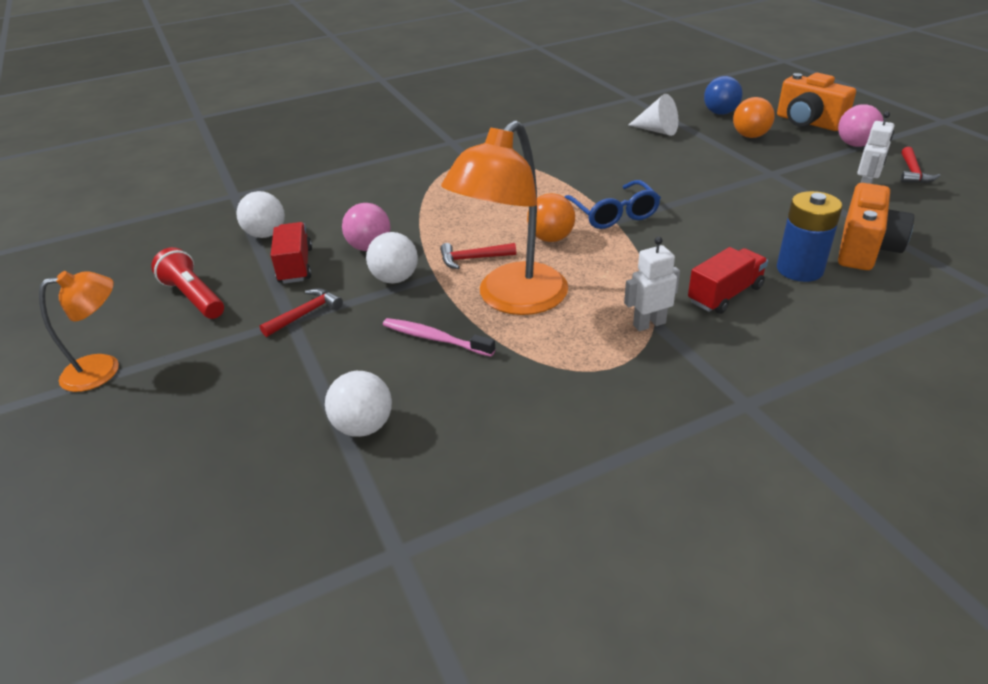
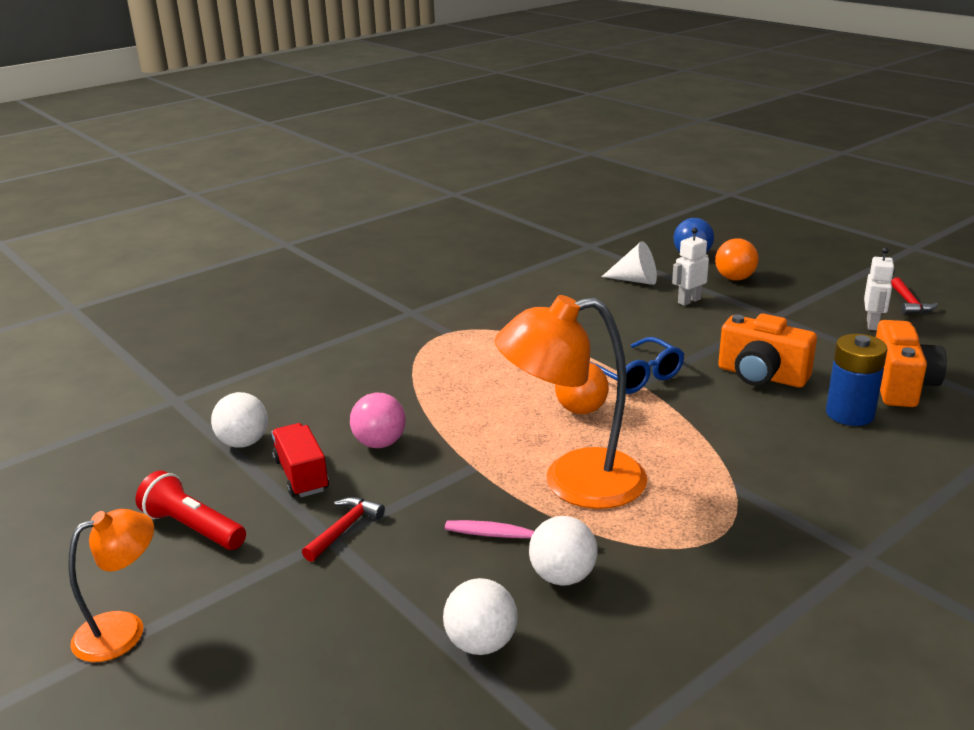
camera: 15 degrees left, 10 degrees down
(395, 279) = (429, 476): white ball -> white ball (562, 577)
(473, 259) = (506, 442): red hammer -> none
(512, 300) = (573, 482): orange lamp -> orange lamp turned 60 degrees clockwise
(649, 324) = (729, 489): white robot -> white robot (689, 301)
(725, 294) = (790, 448): red truck -> none
(808, 122) = (785, 259): orange camera -> orange camera (761, 376)
(855, 145) = (842, 279): pink ball -> none

